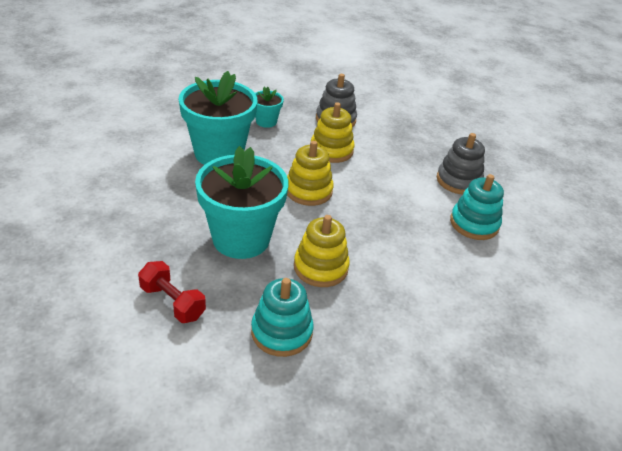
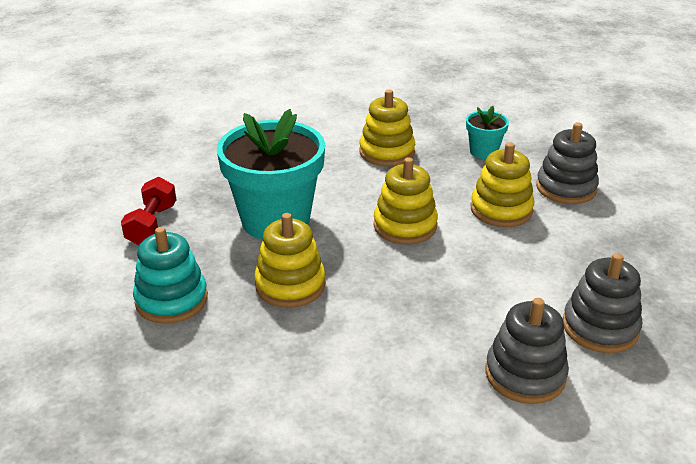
camera: 60 degrees right, 5 degrees down
(219, 153) = (387, 152): turquoise flower pot -> yellow stacking toy
(474, 224) = (525, 374): turquoise stacking toy -> grey stacking toy

